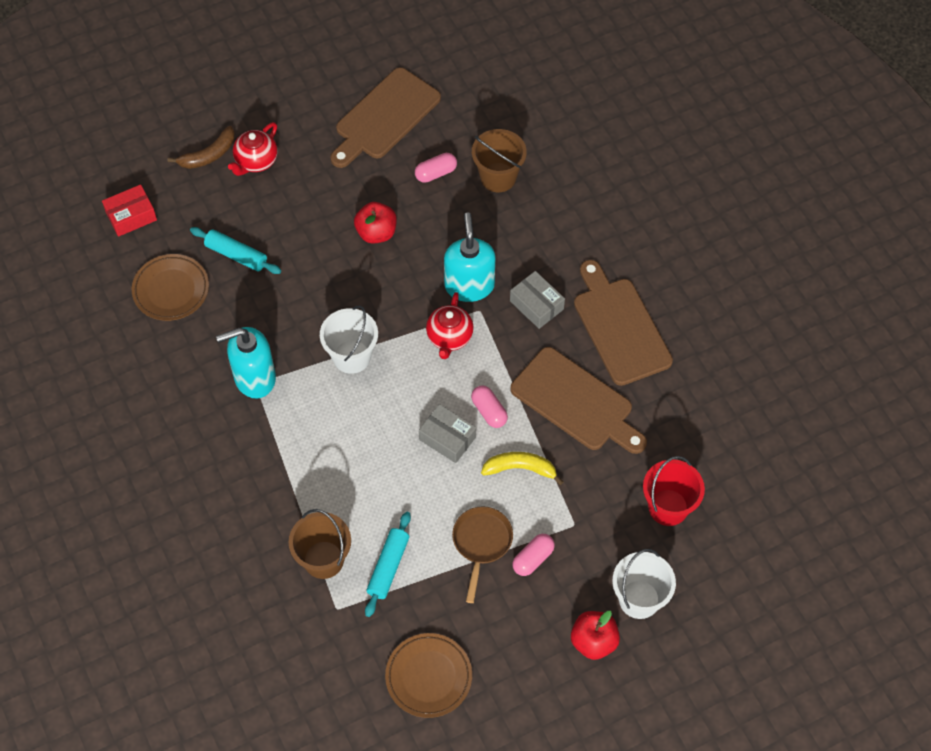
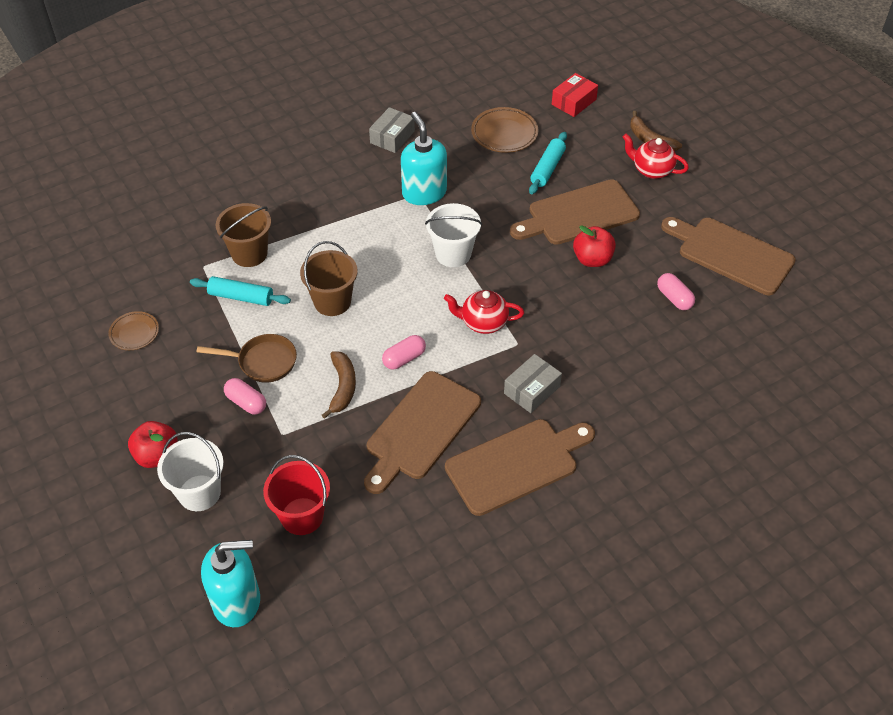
camera: 85 degrees right, 10 degrees down
(131, 216) = (574, 102): red box -> red box turned 75 degrees clockwise
(310, 235) = (579, 214): none -> brown cutting board
(428, 677) = (134, 333): brown plate -> brown plate, size x0.64
(447, 438) = (372, 329): grey box -> grey box (392, 137)
(469, 285) = (545, 334): turquoise soap dispenser -> turquoise soap dispenser (237, 601)
(498, 177) = (683, 348): brown bucket -> brown bucket (332, 302)
(520, 469) = (342, 387): yellow banana -> brown banana

